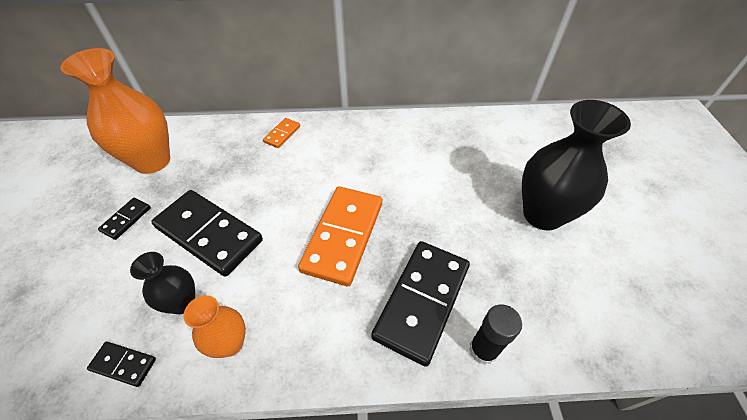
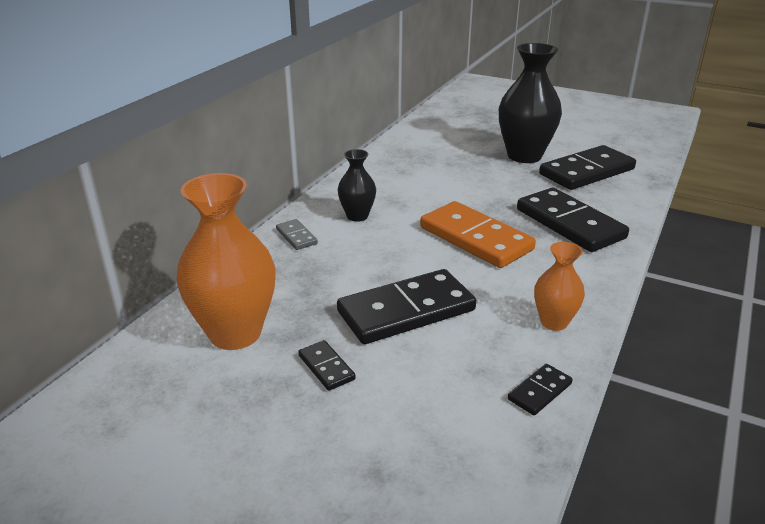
camera: 60 degrees left, 20 degrees down
(183, 303) = (487, 342): black vase -> black vase (357, 216)
(282, 134) = (296, 236): orange domino -> grey domino
(483, 350) = (624, 214): black glue stick -> none
(558, 281) = (586, 172): none -> black domino

